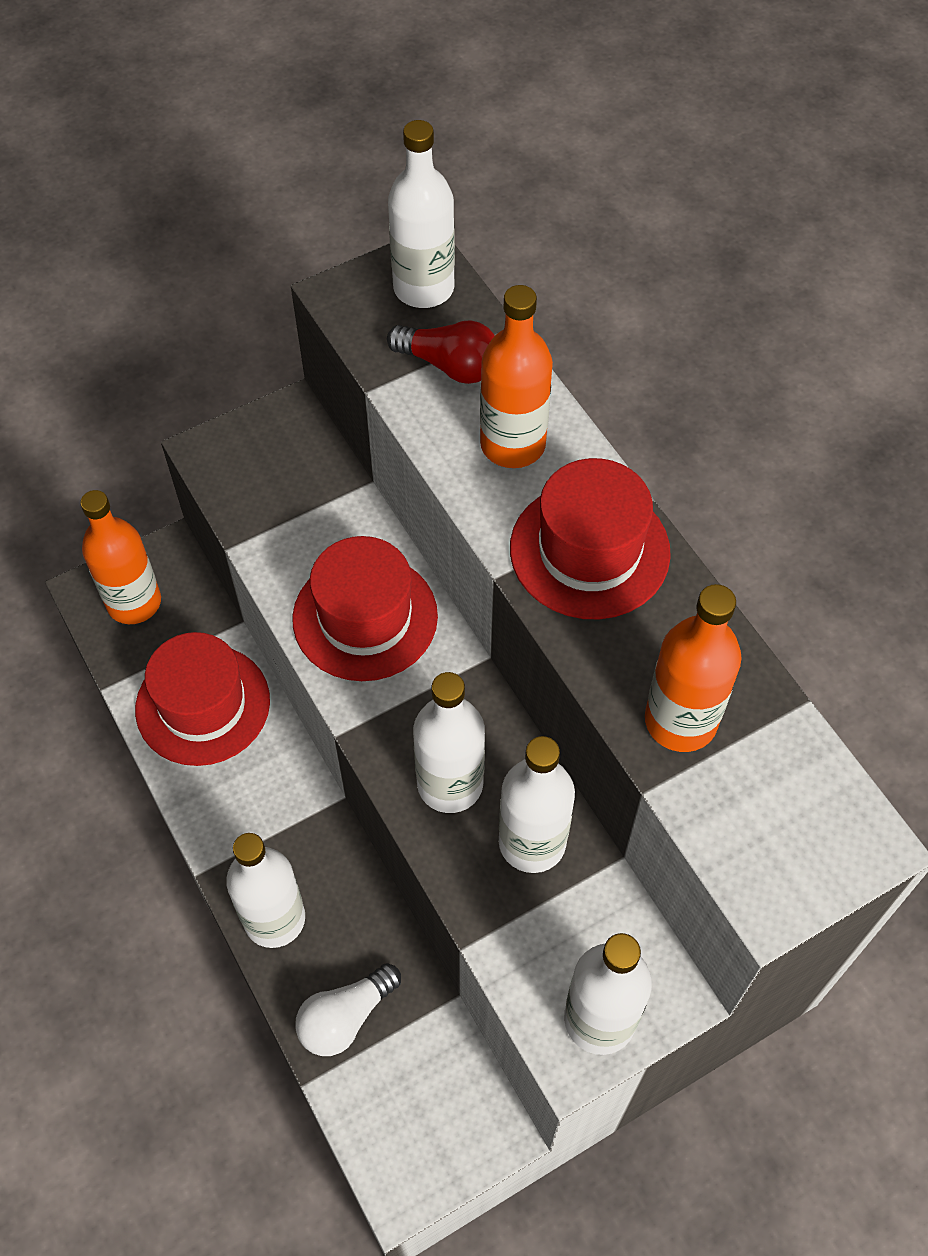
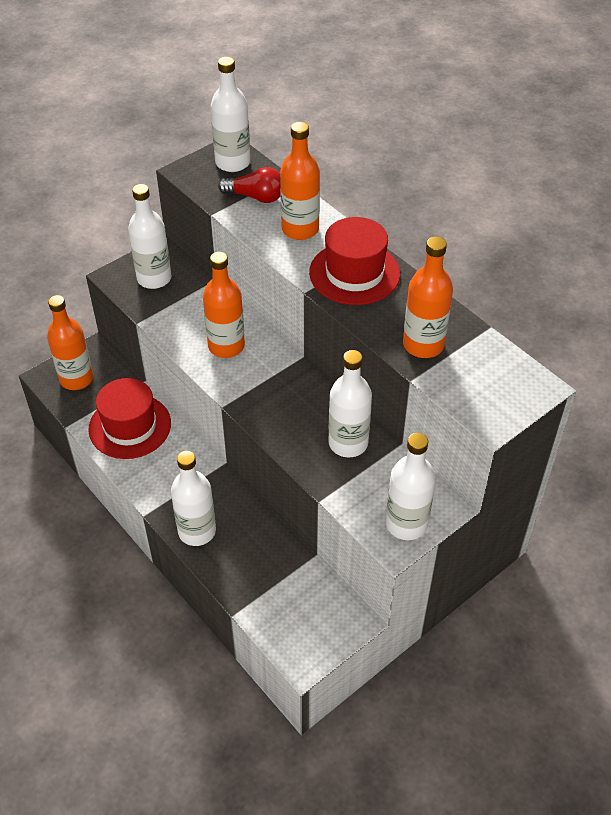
camera: 10 degrees left, 10 degrees down
(345, 1017) = (251, 576): white light bulb -> none
(365, 617) = (226, 346): red hat -> orange bottle
(450, 784) = (294, 421): white bottle -> white bottle (154, 278)

